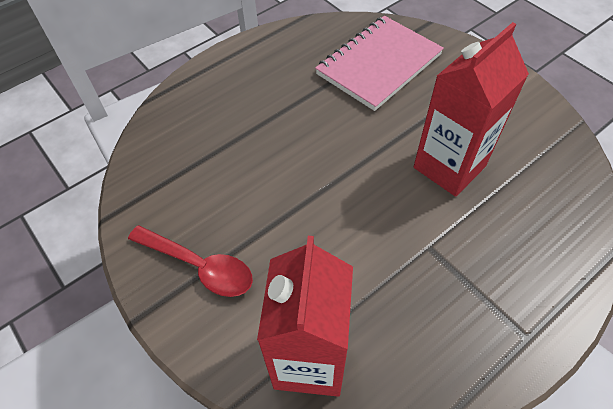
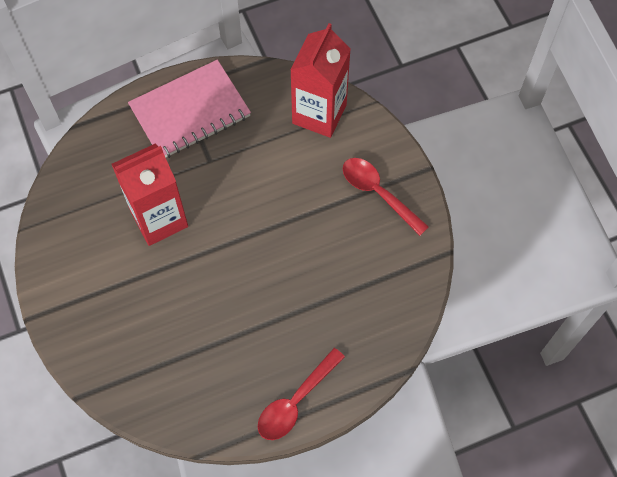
camera: 165 degrees left, 10 degrees up
(242, 59) = (295, 401): none -> red spoon
(379, 64) = (162, 350): pink notebook -> pink notebook (190, 112)

